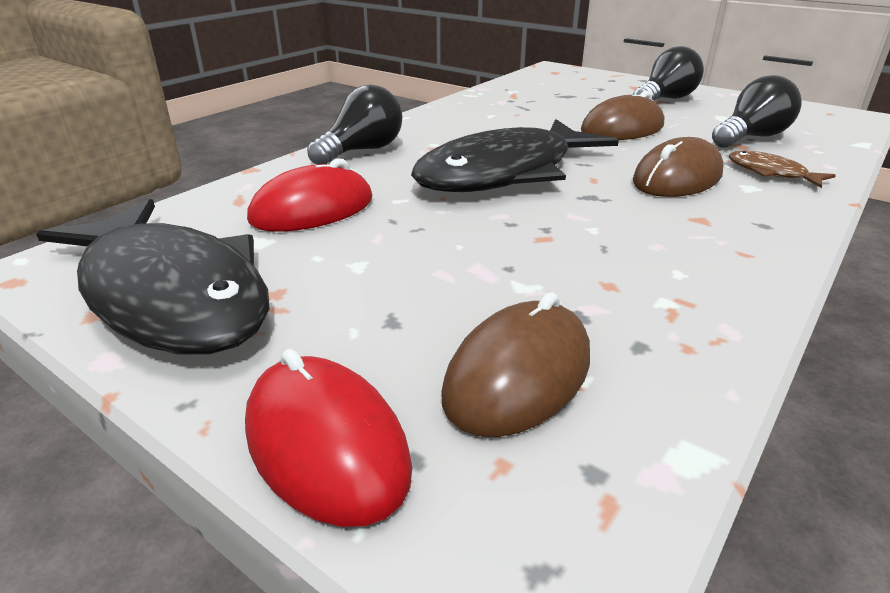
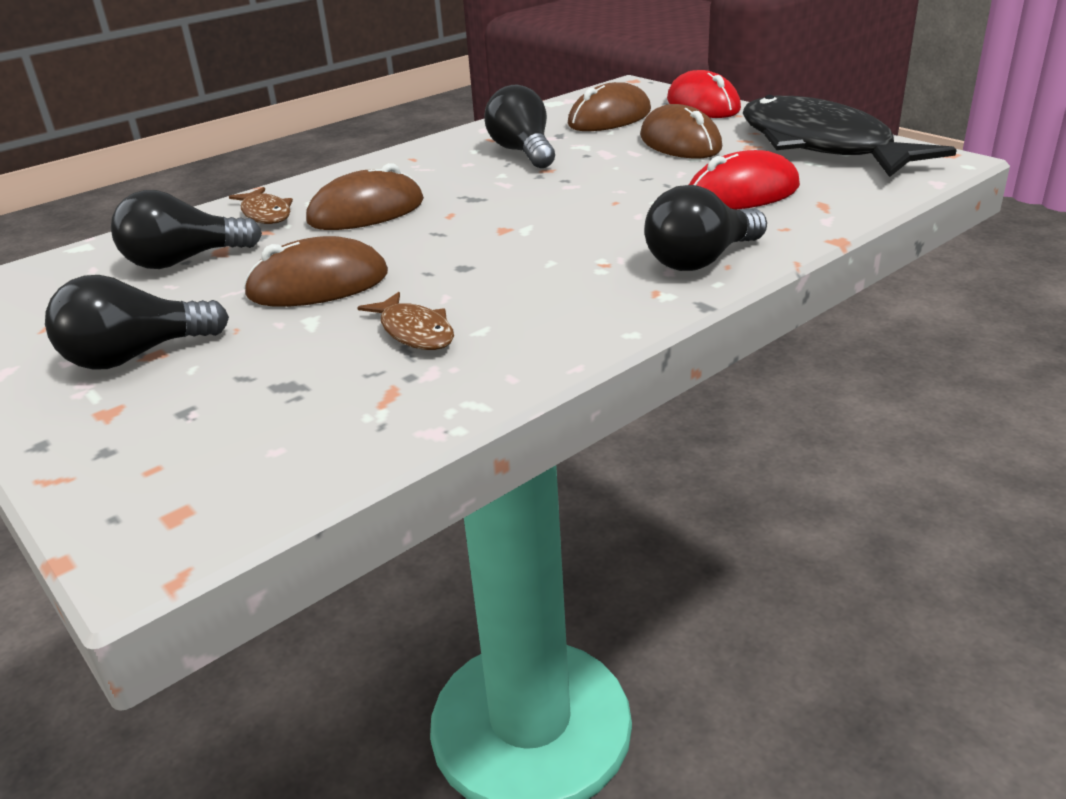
camera: 165 degrees left, 0 degrees up
(378, 296) = (680, 142): none -> brown mouse
(504, 173) = (537, 223): black fish -> none
(527, 112) = (414, 332): none -> brown fish
(602, 268) = (523, 152): none -> black light bulb

